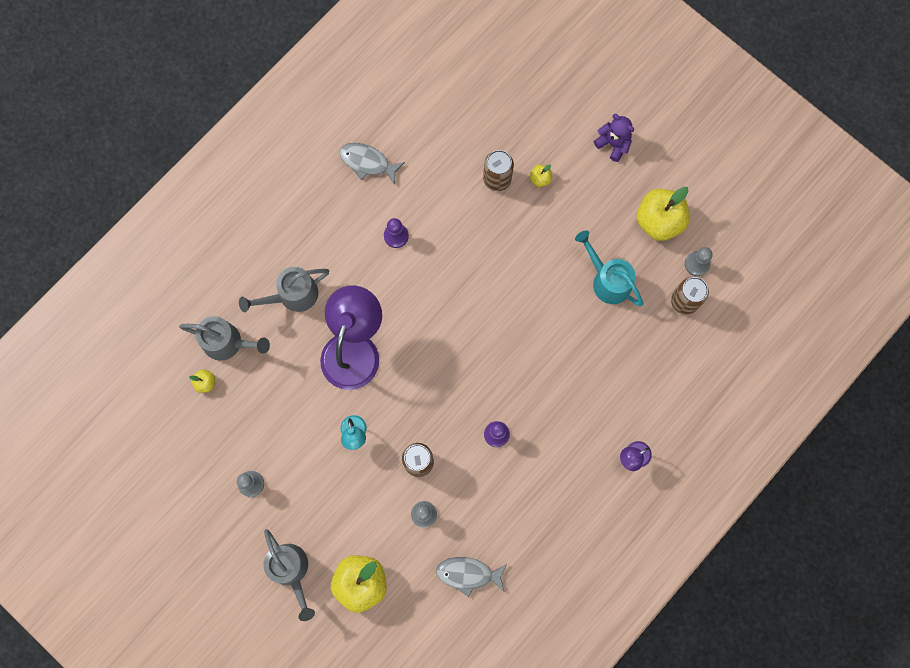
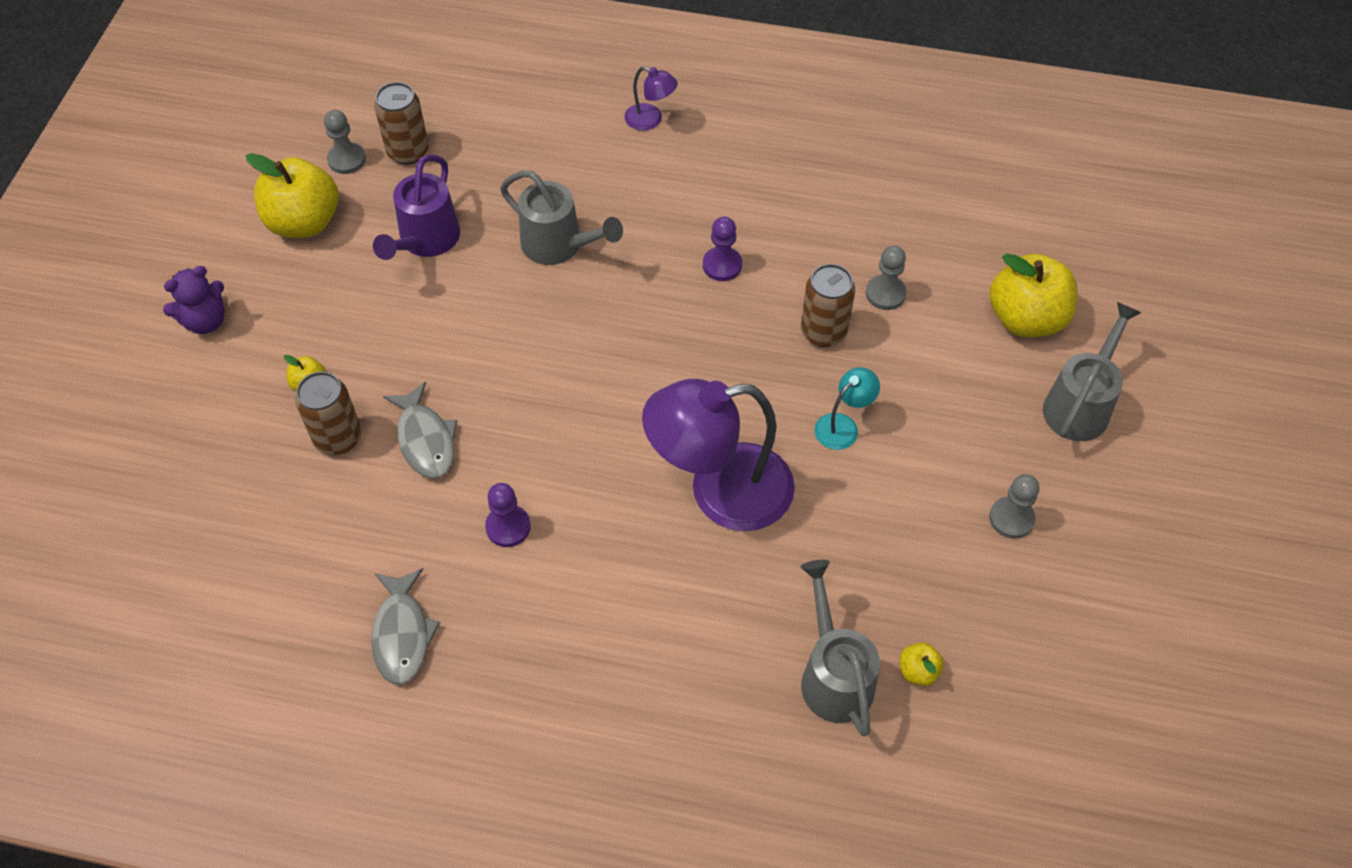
camera: 120 degrees left, 20 degrees down
(292, 295) = (696, 623): grey watering can -> grey watering can (559, 246)
(468, 574) = (919, 214): grey fish -> grey fish (425, 440)
(607, 279) = (425, 241): turquoise watering can -> purple watering can
(613, 144) = (205, 321): purple teddy bear -> purple teddy bear turned 135 degrees counterclockwise

